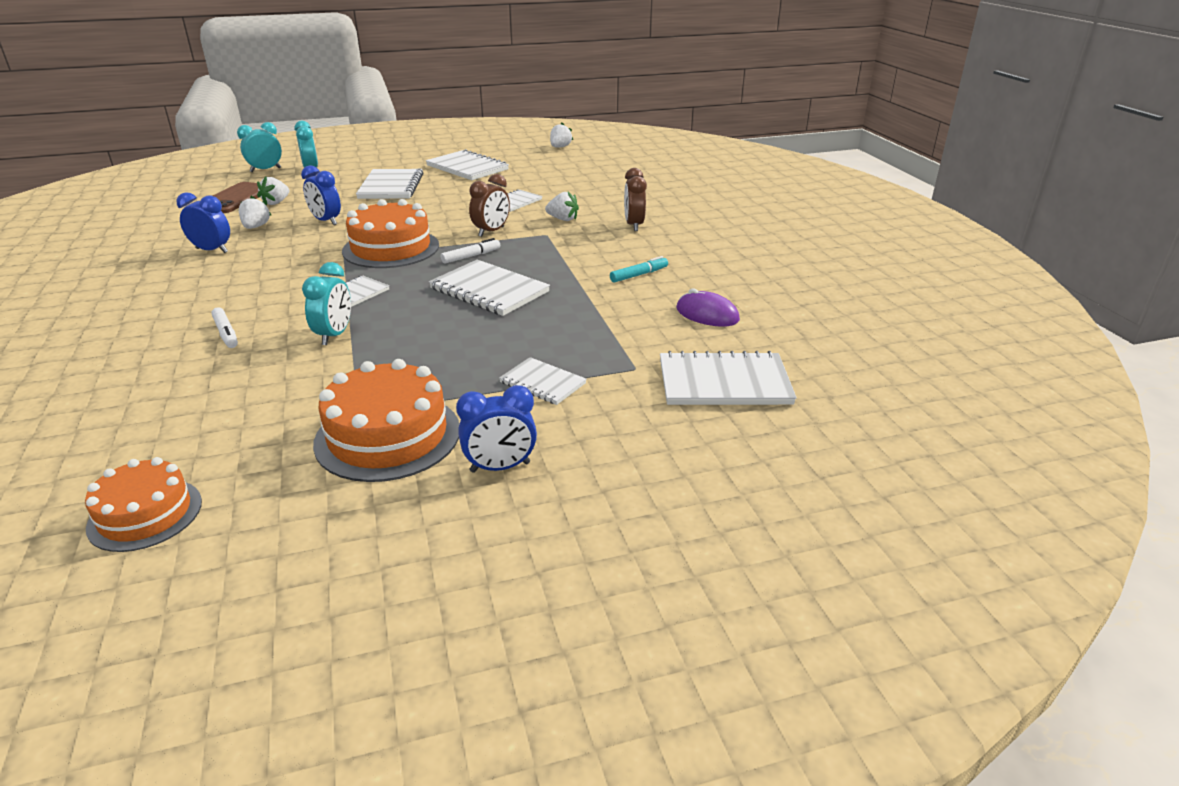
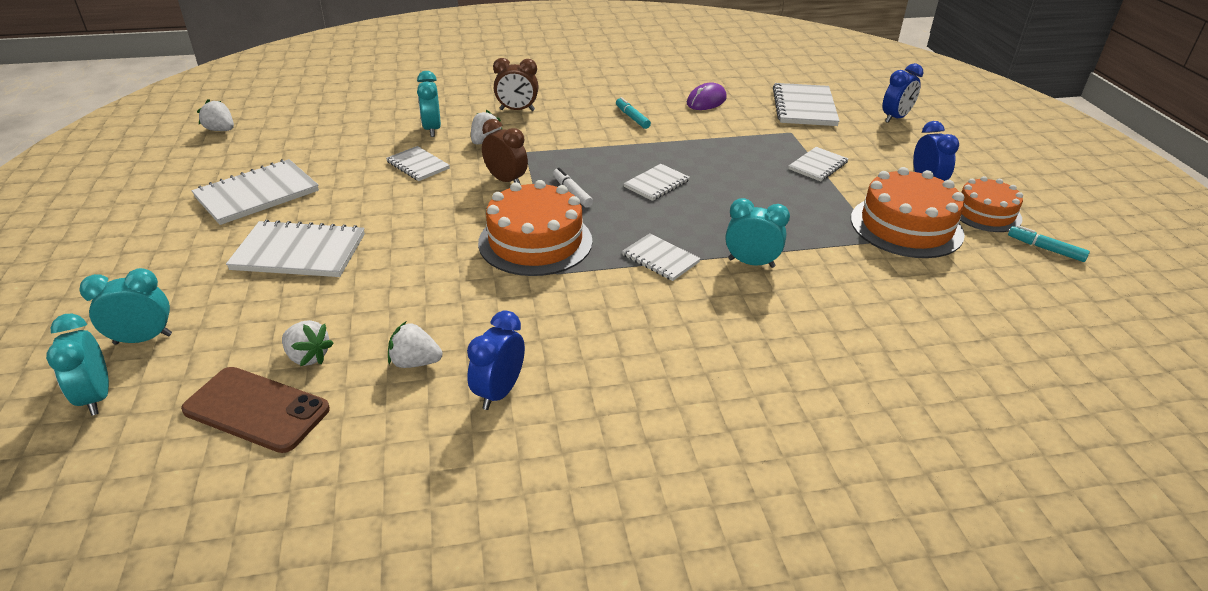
camera: 85 degrees left, 5 degrees up
(145, 514) = (1045, 325): orange cake -> orange cake (985, 213)
(226, 333) = (752, 334): white marker -> none
(306, 556) = (1045, 249): none -> turquoise marker
(326, 221) = (419, 298): blue clock -> blue clock (895, 118)
(489, 290) = (656, 184): white notebook -> white notebook, size x0.59
(580, 200) = (432, 129): none -> turquoise clock

